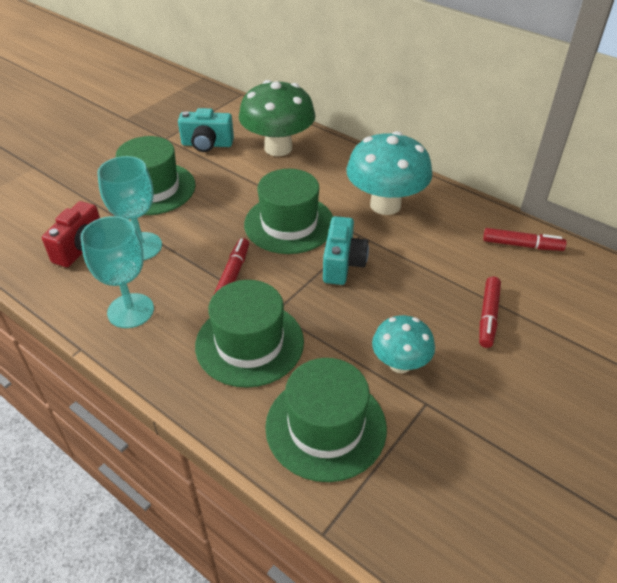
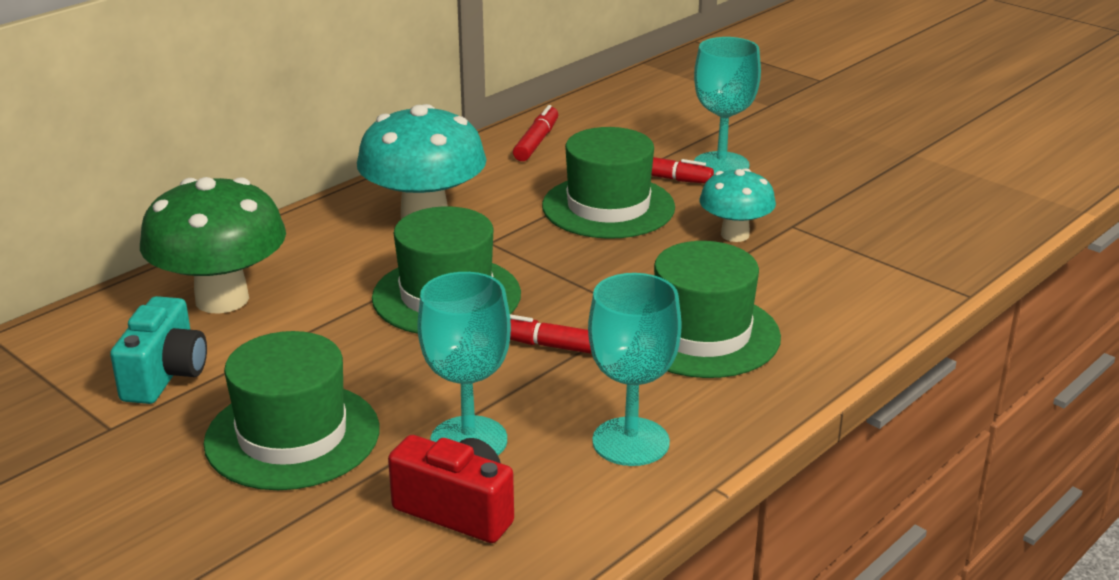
camera: 85 degrees left, 15 degrees down
(326, 427) = (833, 286): green hat -> green hat (608, 207)
(343, 264) = (550, 258): turquoise camera -> none
(527, 356) = (721, 165): none -> turquoise goblet

